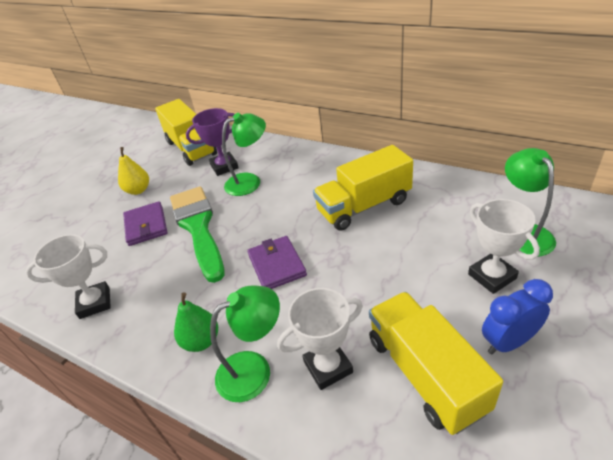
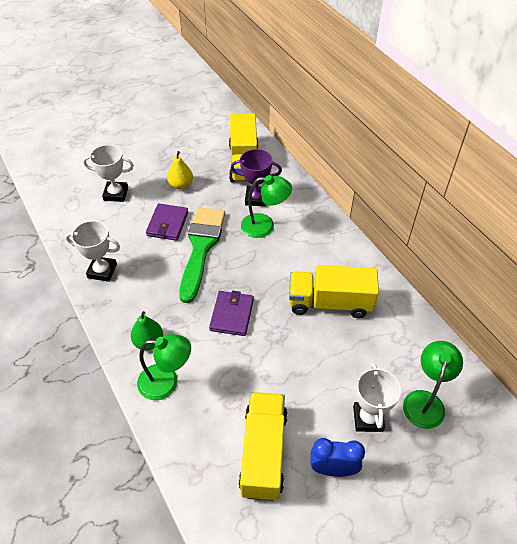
camera: 25 degrees right, 10 degrees up
(328, 367) = (210, 409): white trophy -> white trophy (116, 194)

